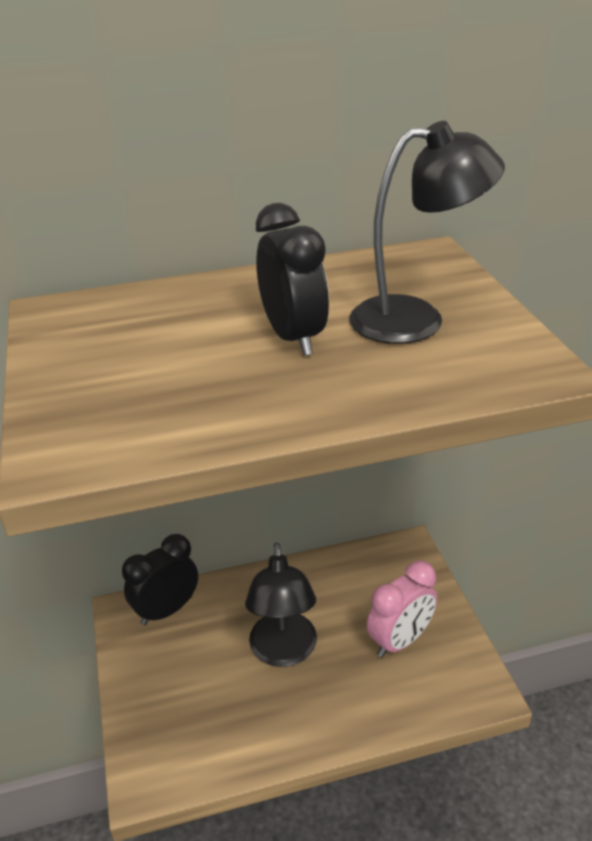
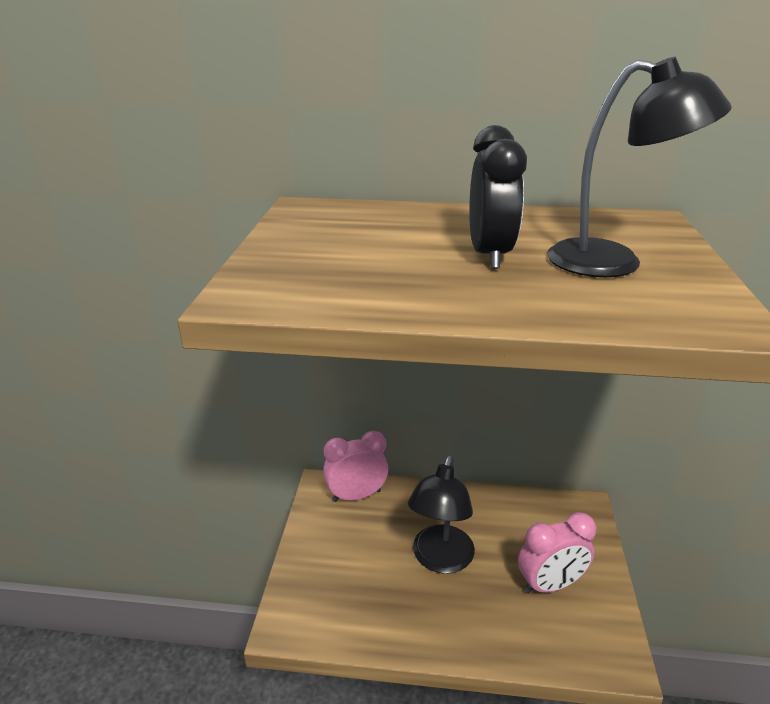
camera: 20 degrees right, 5 degrees down
(167, 610) = (356, 496): black clock -> pink clock

